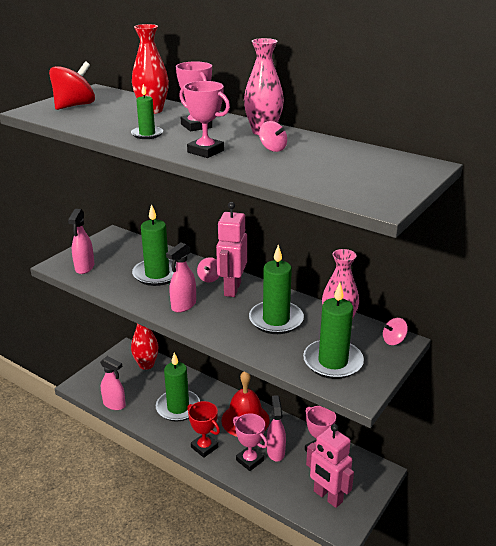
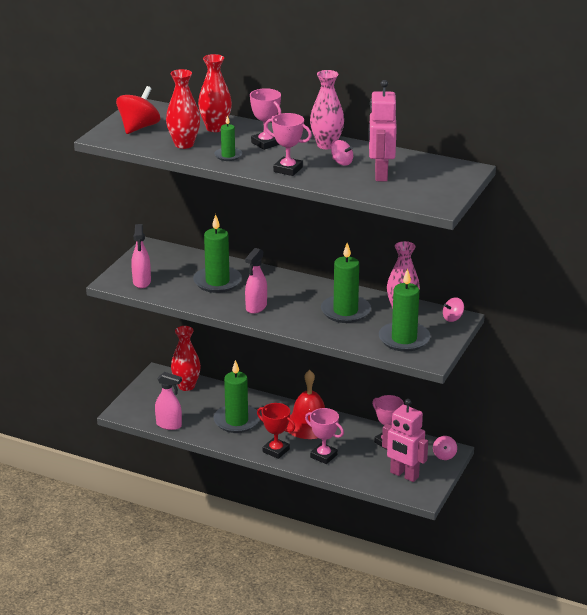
camera: 10 degrees left, 0 degrees up
(108, 122) = (184, 144): none -> red vase
(209, 278) = (270, 281): pink spinning top -> pink spinning top (444, 455)
(232, 289) = (295, 288): pink robot -> pink robot (380, 174)
(275, 451) = (346, 446): pink spray bottle -> none

